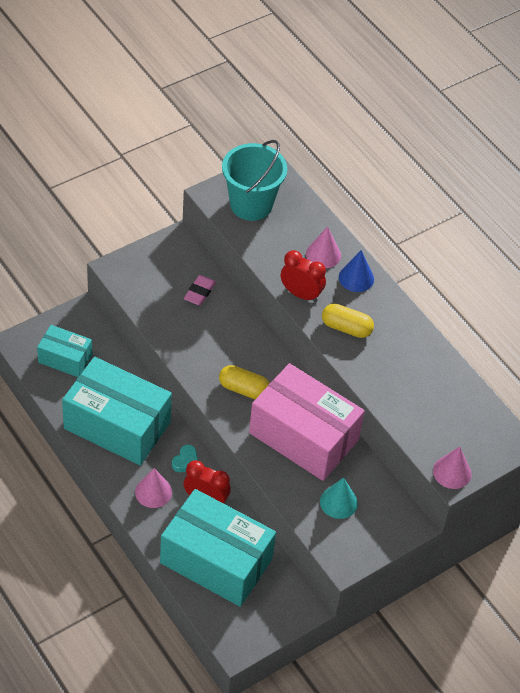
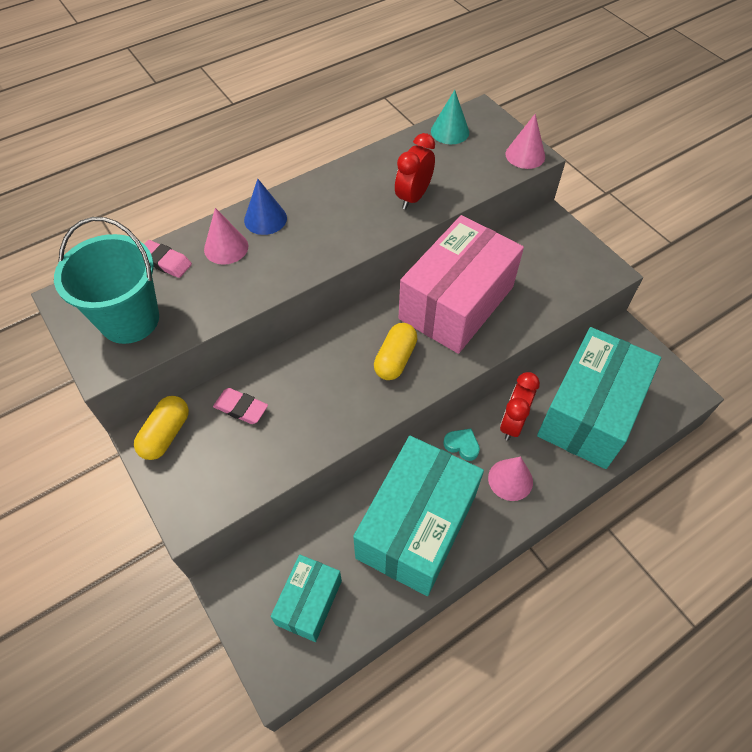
camera: 85 degrees left, 5 degrees up
(301, 294) = (289, 270): red clock -> red clock (413, 197)
(307, 219) = (165, 262): none -> pink eraser
(338, 502) = (536, 274): turquoise cone -> turquoise cone (450, 131)
(346, 328) = (341, 229): yellow capsule -> yellow capsule (166, 434)

